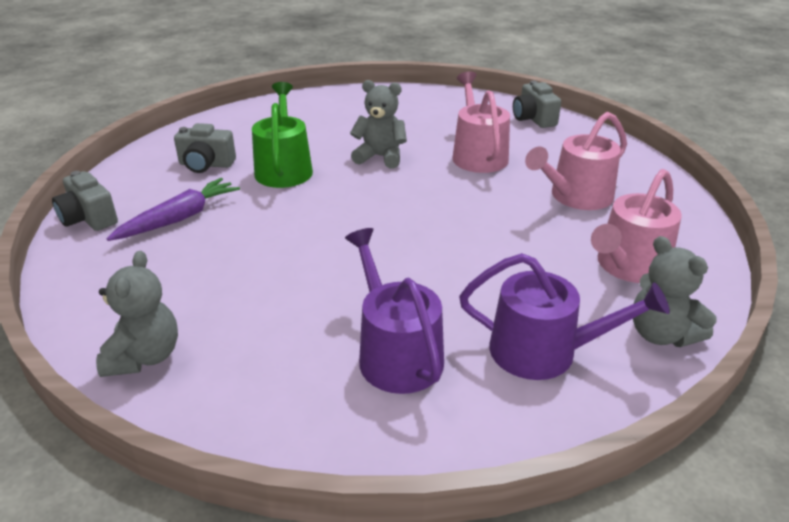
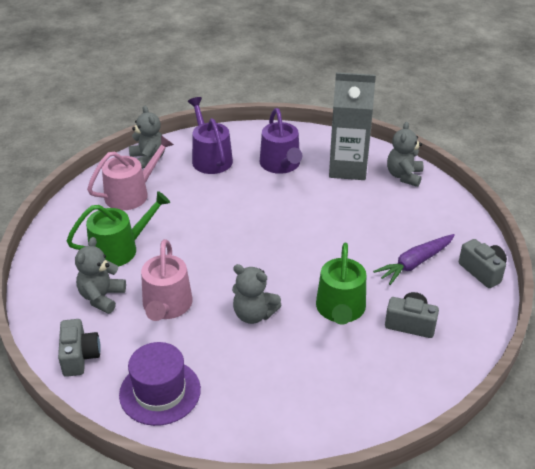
camera: 170 degrees left, 5 degrees up
(258, 361) = (348, 168): none -> grey carton
(446, 108) = (160, 392): none -> purple hat
(544, 351) = (210, 158): purple watering can -> purple watering can turned 45 degrees clockwise
(553, 155) = (101, 297): none -> grey teddy bear
(576, 197) = (119, 249): pink watering can -> green watering can

